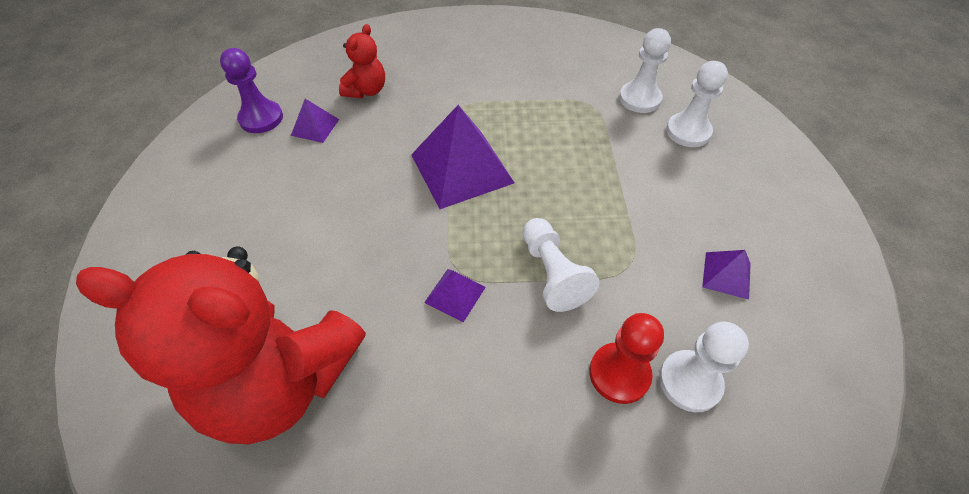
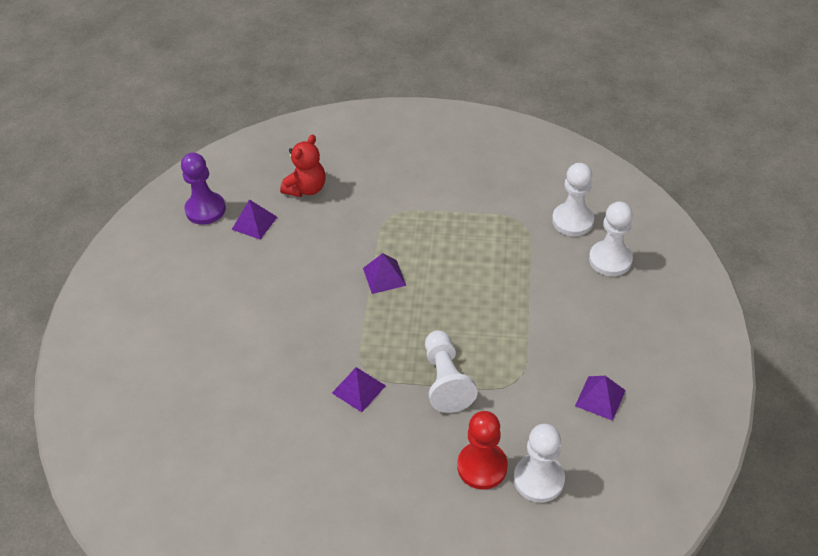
camera: 10 degrees right, 5 degrees down
(282, 381) = (210, 441): red teddy bear -> none
(461, 168) = (384, 276): purple pyramid -> purple pyramid, size x0.48

